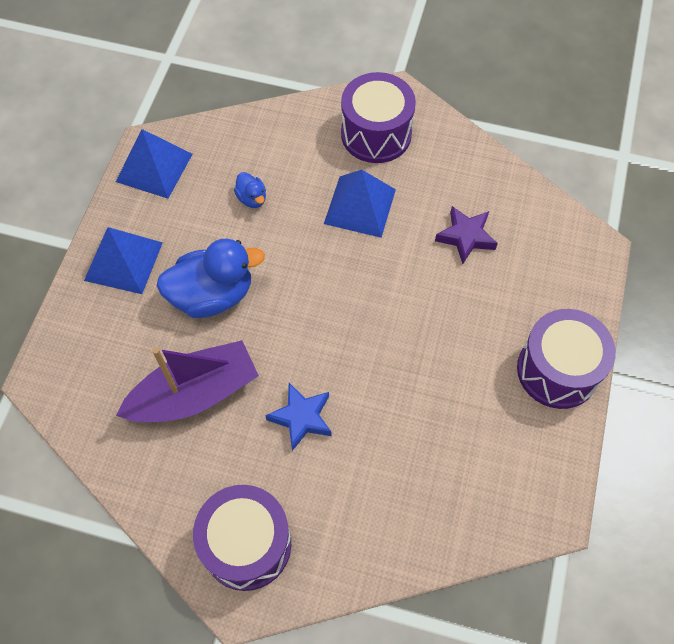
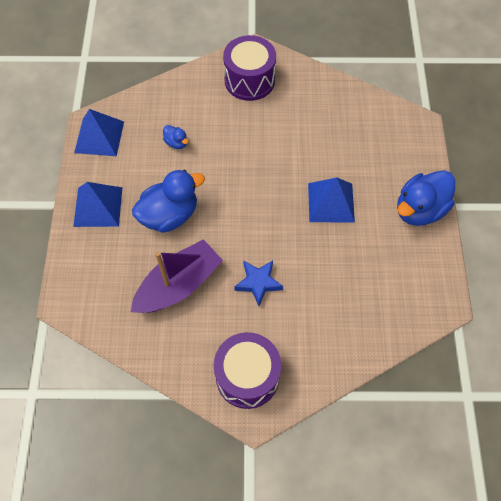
camera: 15 degrees left, 0 degrees up
(360, 206) = (254, 131): blue pyramid -> blue pyramid (331, 202)
(466, 237) = (332, 136): purple star -> none
(557, 370) = (419, 210): purple drum -> blue duck

